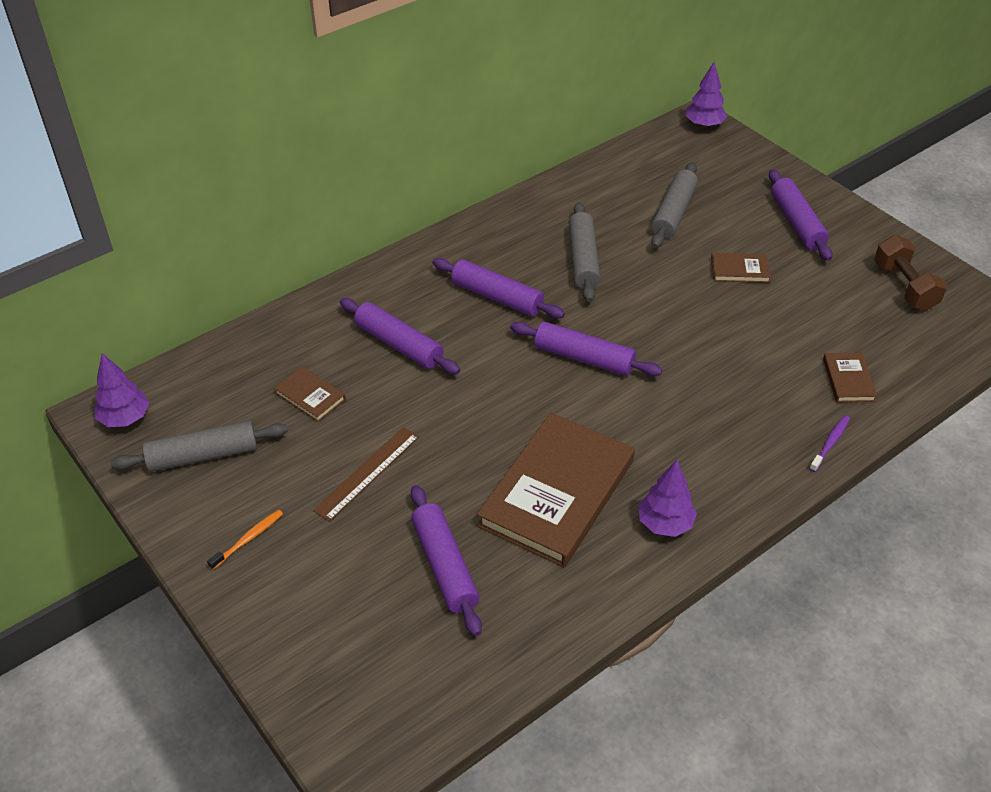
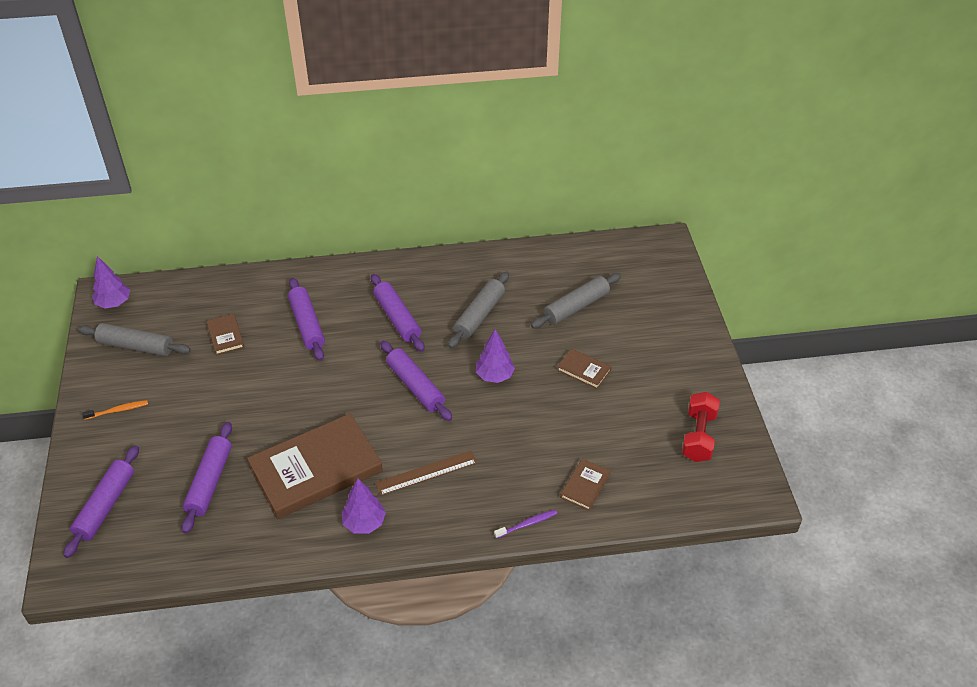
camera: 30 degrees right, 0 degrees up
(367, 473) = (216, 401): brown ruler -> brown ruler (426, 472)
(704, 125) = (665, 246): purple tree -> purple tree (494, 376)
(796, 222) = (662, 352): purple rolling pin -> purple rolling pin (105, 506)
(904, 287) = (698, 436): brown dumbbell -> red dumbbell

